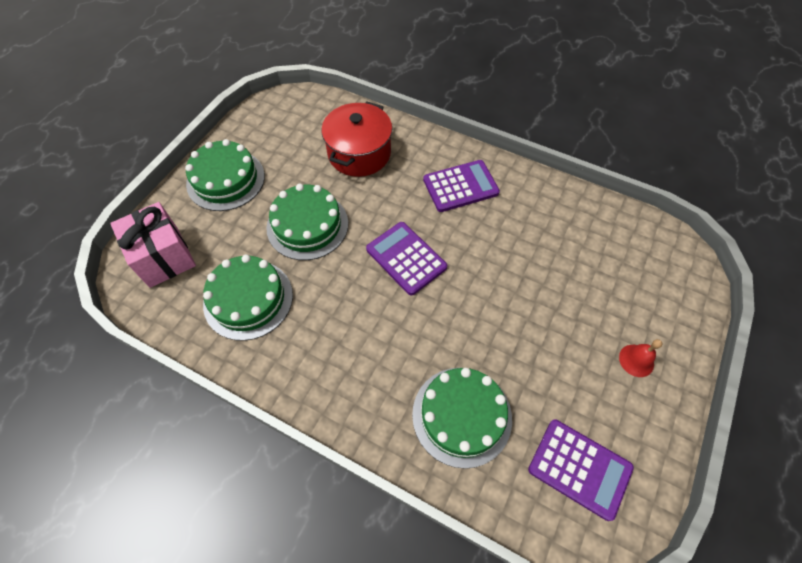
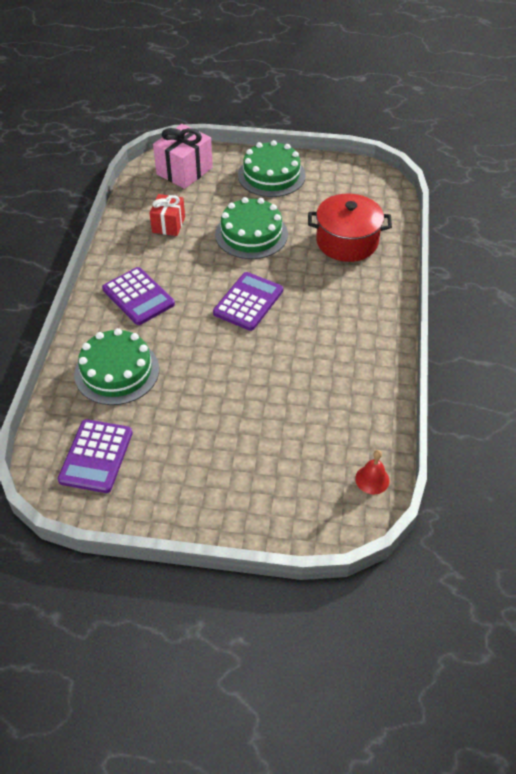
camera: 70 degrees right, 10 degrees down
(248, 299) = (168, 224): green cake -> red gift
(460, 186) = (349, 319): purple calculator -> purple calculator (138, 297)
(636, 360) = (213, 485): red bell -> red bell (372, 479)

